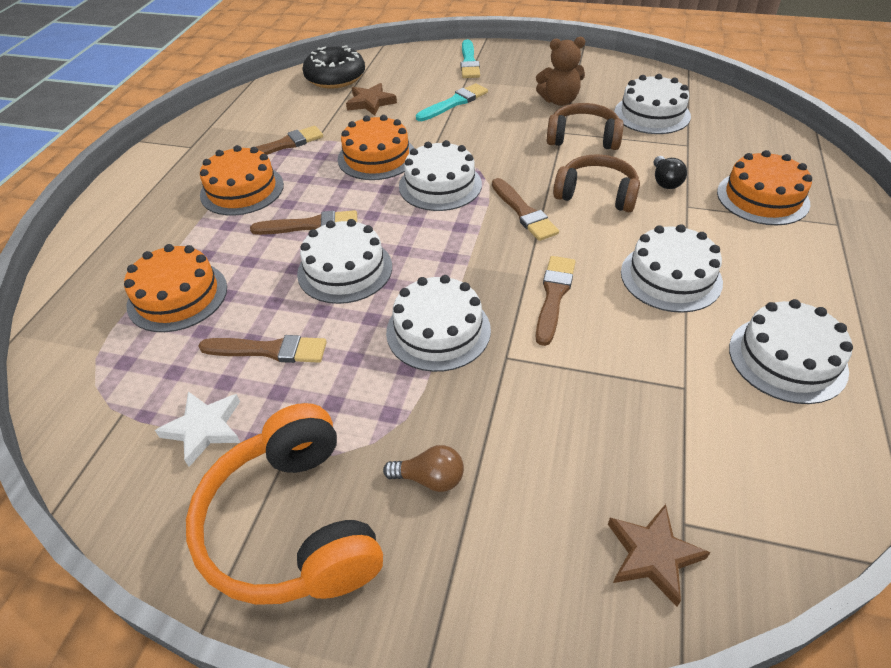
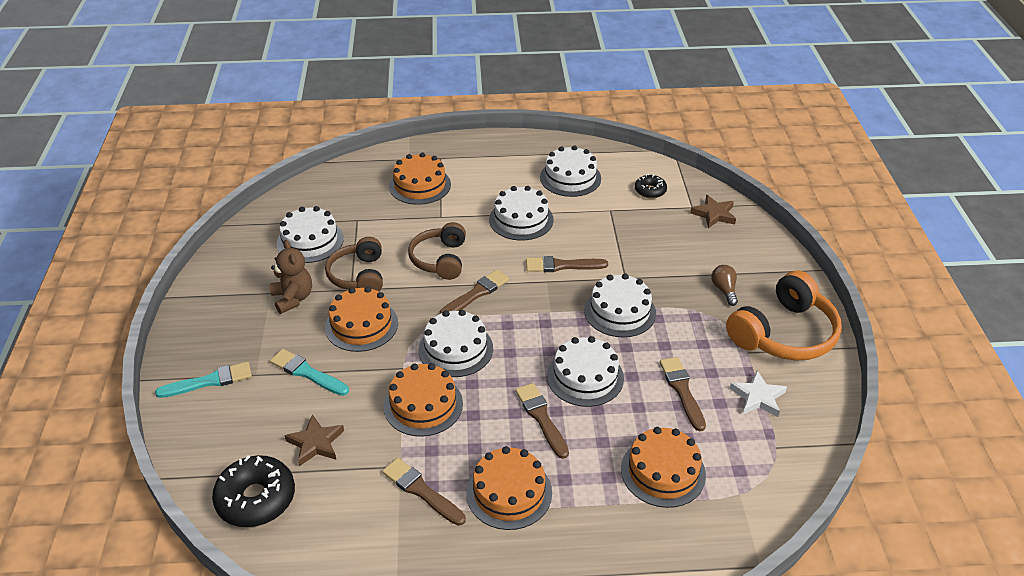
camera: 110 degrees left, 5 degrees down
(504, 134) = (361, 325): none -> orange cake
(665, 181) = (412, 228): black light bulb -> none
(743, 467) = (650, 191): none -> black donut

